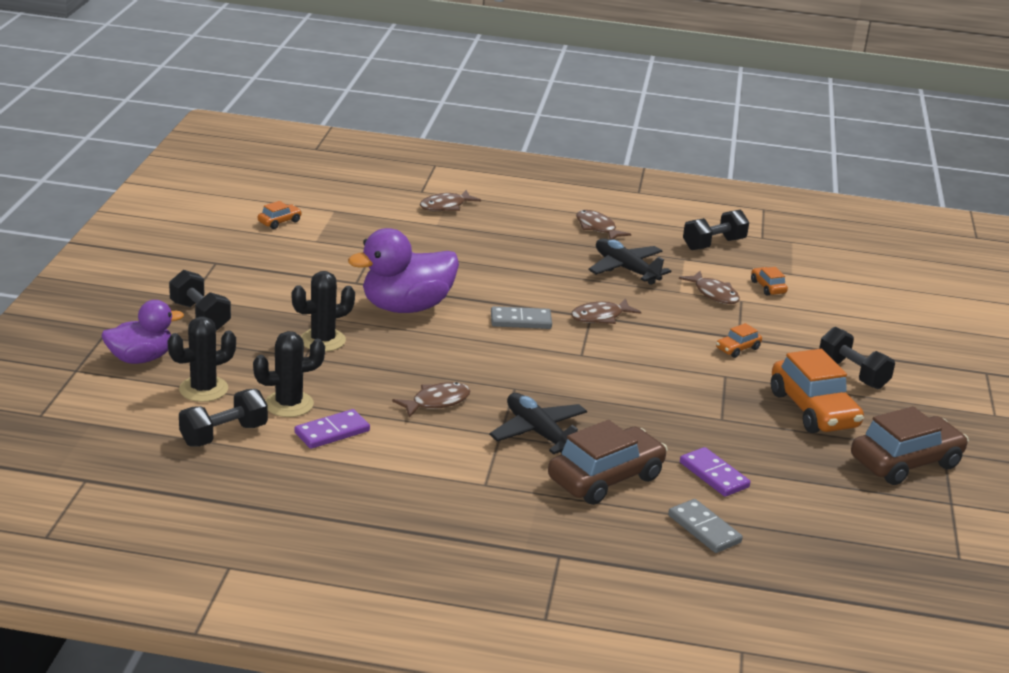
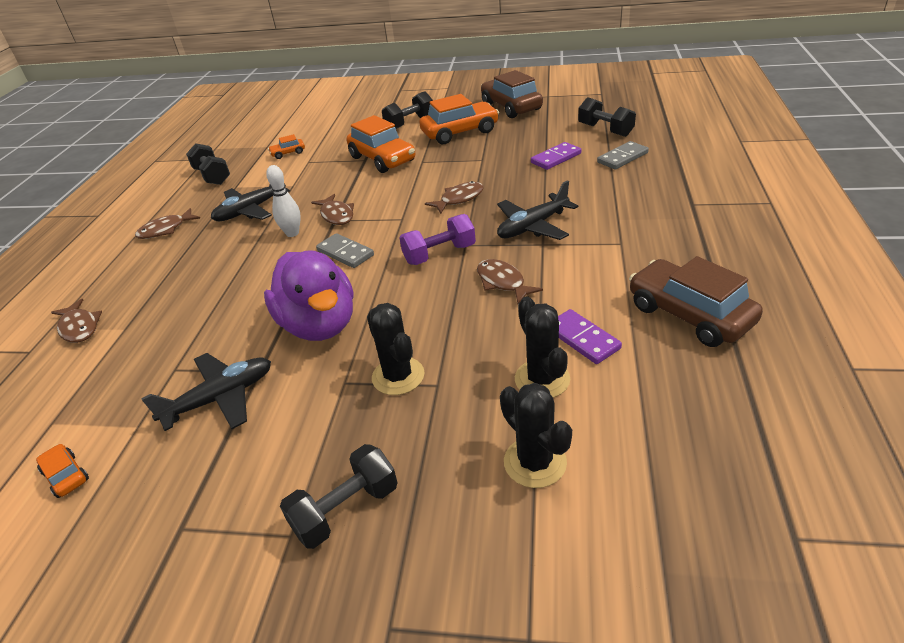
camera: 85 degrees left, 10 degrees up
(141, 358) = (475, 555): purple duck -> none
(224, 435) = (626, 421): black dumbbell -> black dumbbell (605, 130)
(331, 268) = (220, 398): none -> black plane
(500, 372) = (439, 254): none -> purple dumbbell
(521, 321) = (345, 253): grey domino -> grey domino turned 45 degrees counterclockwise
(569, 293) = (292, 233): none -> white bowling pin
(605, 478) = (582, 194): brown car -> brown car (689, 314)
(714, 294) = (297, 172): brown fish -> brown fish (459, 199)
(737, 349) = (382, 159): orange car -> orange car, size x2.17

